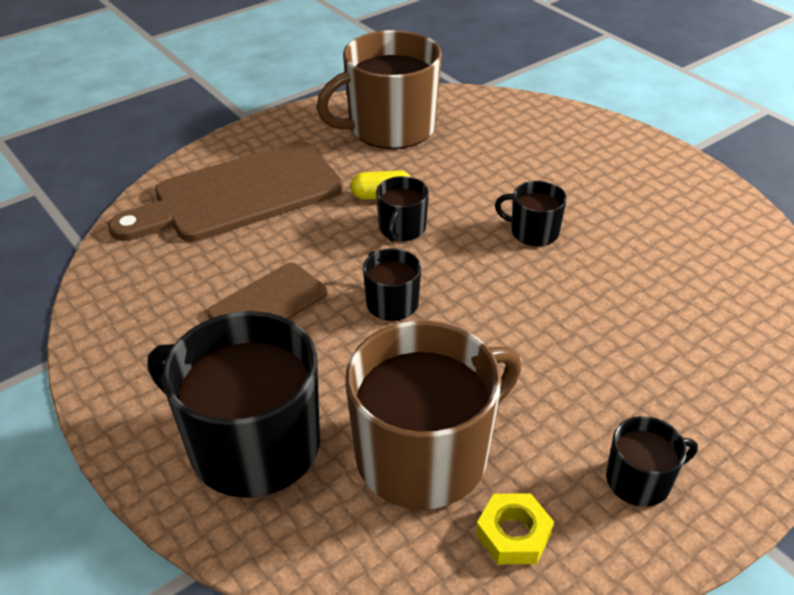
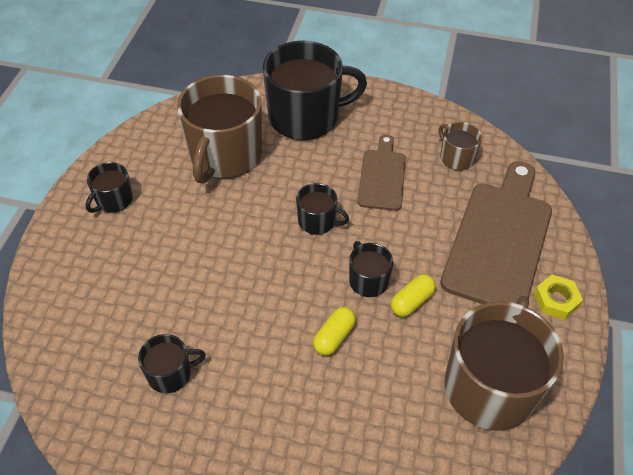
camera: 140 degrees right, 10 degrees up
(157, 279) = (456, 157): none -> brown mug
(480, 208) = (334, 337): none -> yellow capsule
(513, 534) = (160, 146): yellow nut -> yellow nut (556, 300)
(533, 232) = (278, 336): black mug -> black mug (170, 373)

